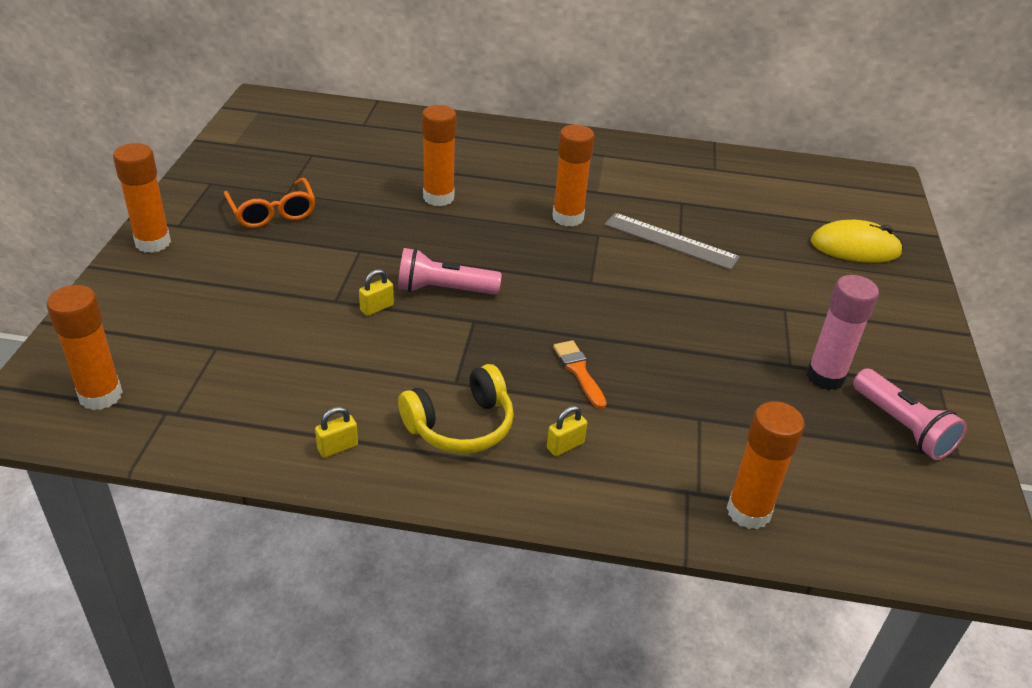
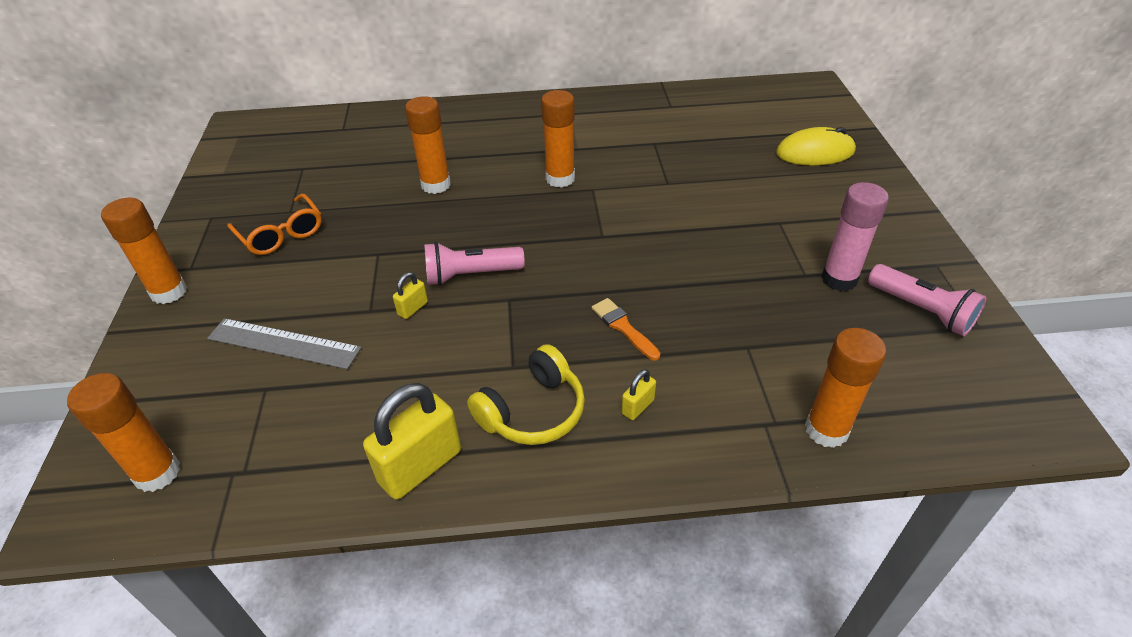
camera: 10 degrees left, 5 degrees up
(337, 447) = (420, 466): yellow padlock -> yellow padlock, size x2.13
(671, 241) = (658, 181): grey ruler -> grey ruler (284, 343)

